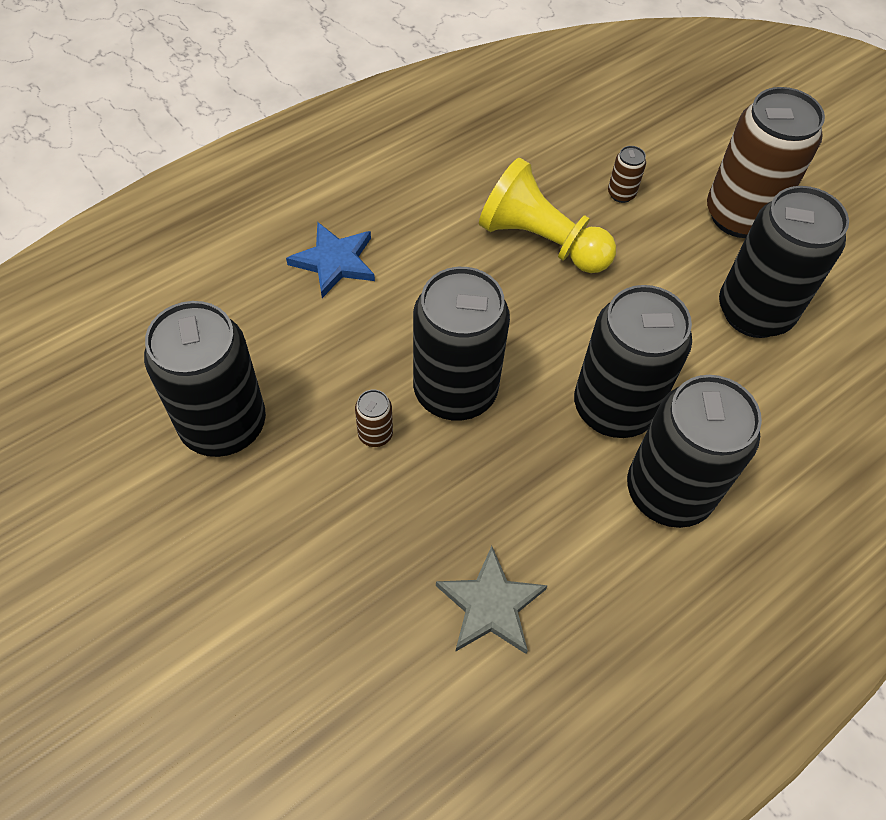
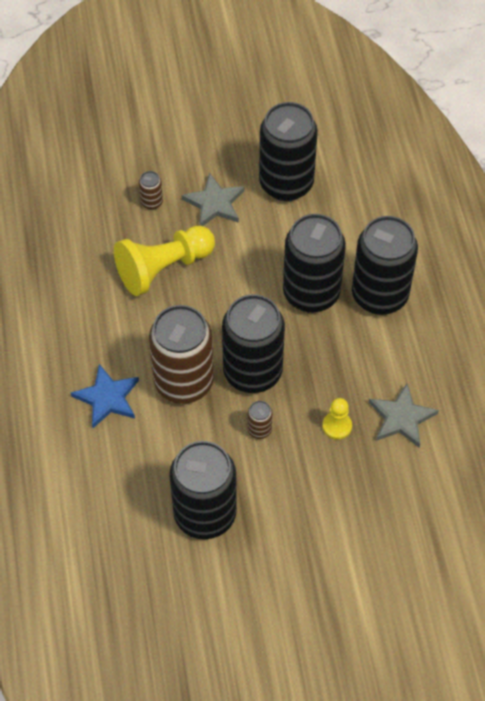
camera: 60 degrees left, 0 degrees up
(431, 525) = (337, 426): none -> yellow pawn
(667, 252) = (214, 203): none -> grey star
(739, 216) = (210, 148): brown can -> brown can (184, 382)

